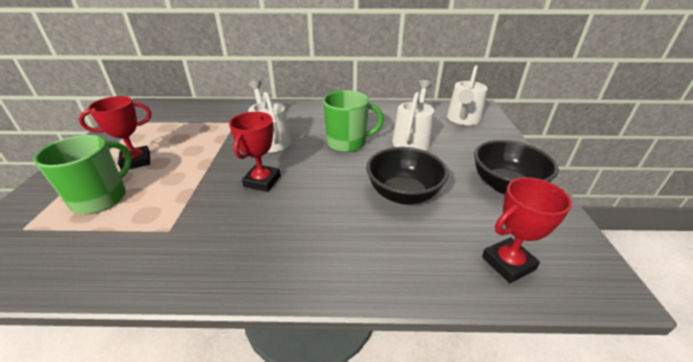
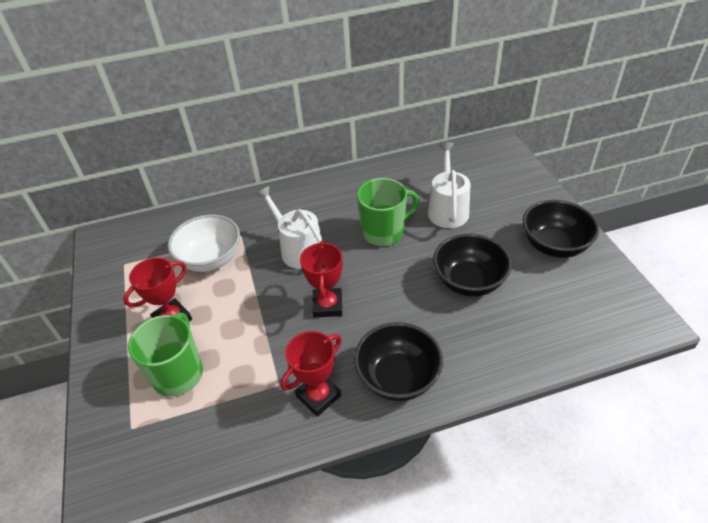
camera: 15 degrees left, 10 degrees up
(200, 131) = (211, 259): none -> white bowl
(281, 257) = (398, 377): none -> black bowl
(463, 119) = (487, 165): white watering can -> none
(508, 263) = (578, 326): red trophy -> red trophy (318, 396)

